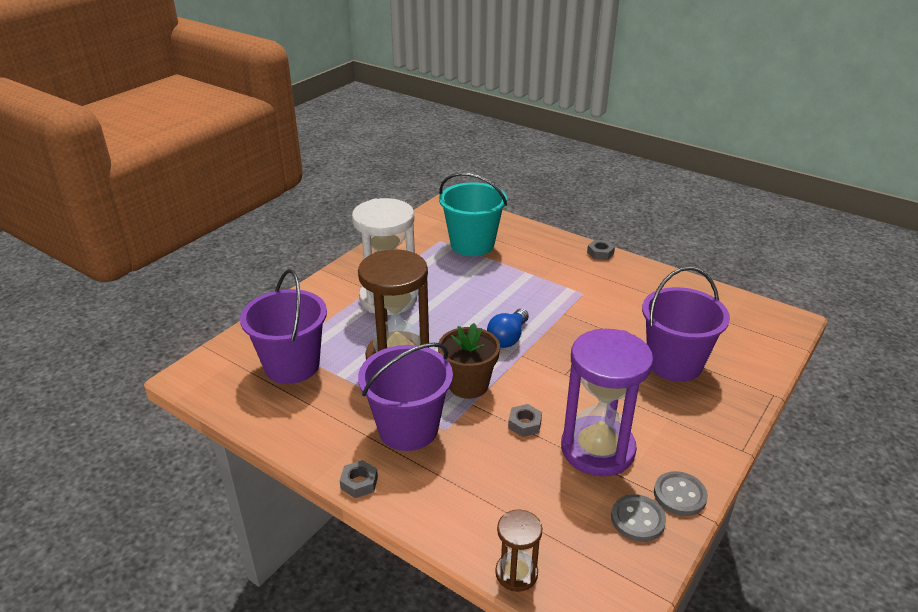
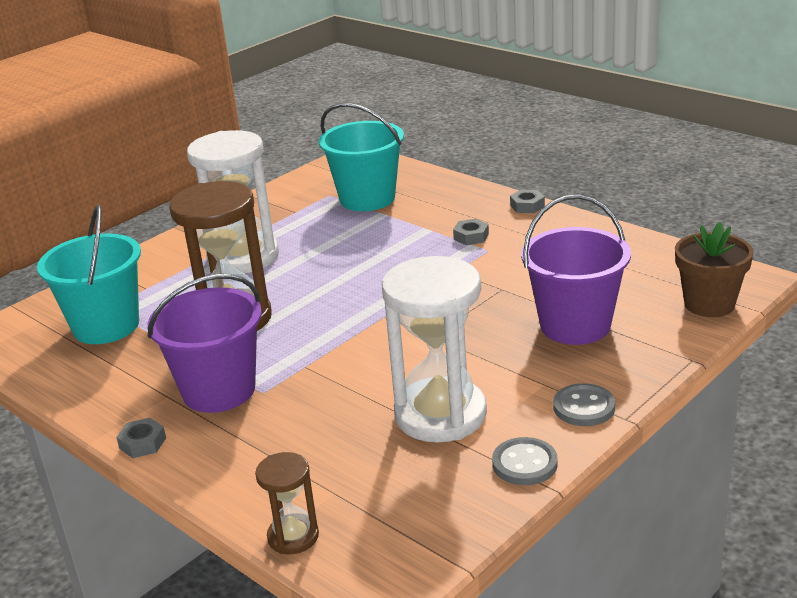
camera: 10 degrees right, 5 degrees down
(292, 366) = (106, 326): purple bucket -> turquoise bucket
(468, 385) = (307, 346): brown flower pot -> brown flower pot (709, 304)
(508, 338) = (374, 298): blue light bulb -> none
(524, 424) = (360, 387): grey nut -> grey nut (471, 237)
(597, 449) = (440, 414): purple hourglass -> white hourglass
(637, 519) = (461, 487): grey button -> grey button (584, 407)

